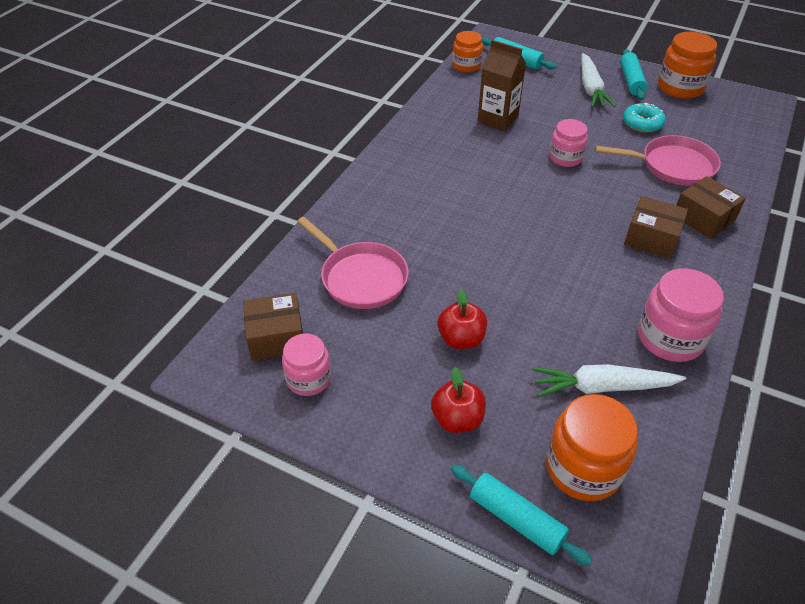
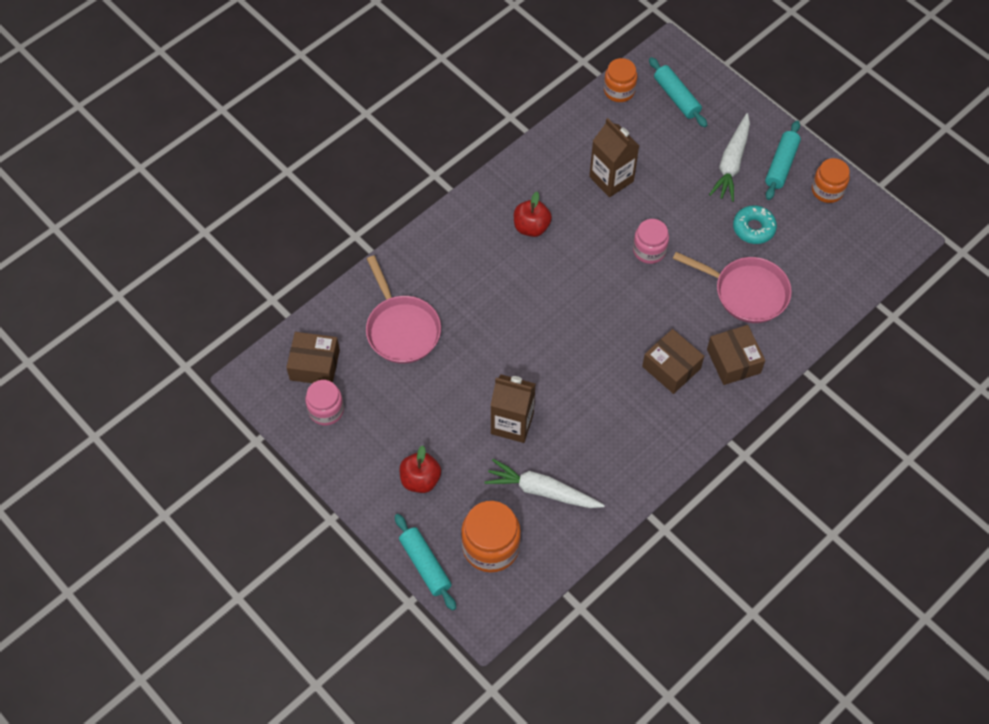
camera: 20 degrees right, 15 degrees up
(461, 339) = (455, 413): red apple -> red apple (531, 227)
(528, 330) = (512, 423): none -> brown carton
(670, 338) = (621, 468): pink jar -> none
(680, 88) = (827, 190): orange jar -> orange jar, size x0.65

